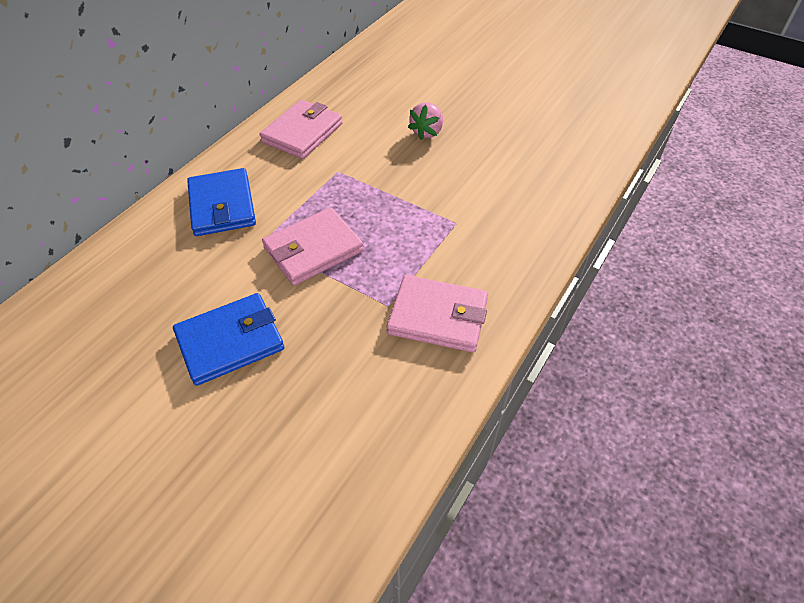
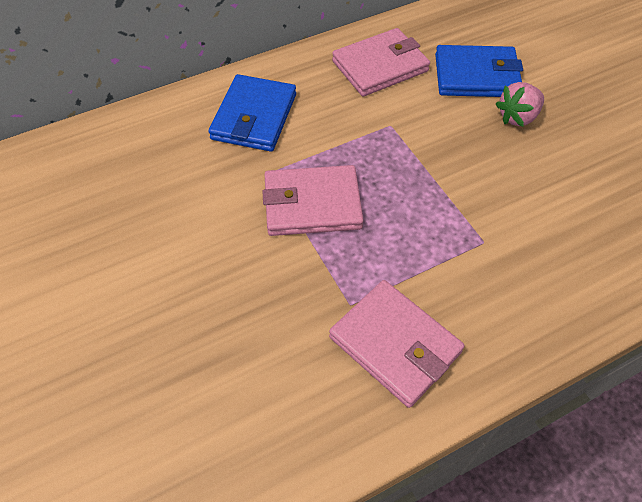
camera: 30 degrees right, 5 degrees up
(230, 341) = (176, 267): blue wallet -> blue wallet (476, 76)

